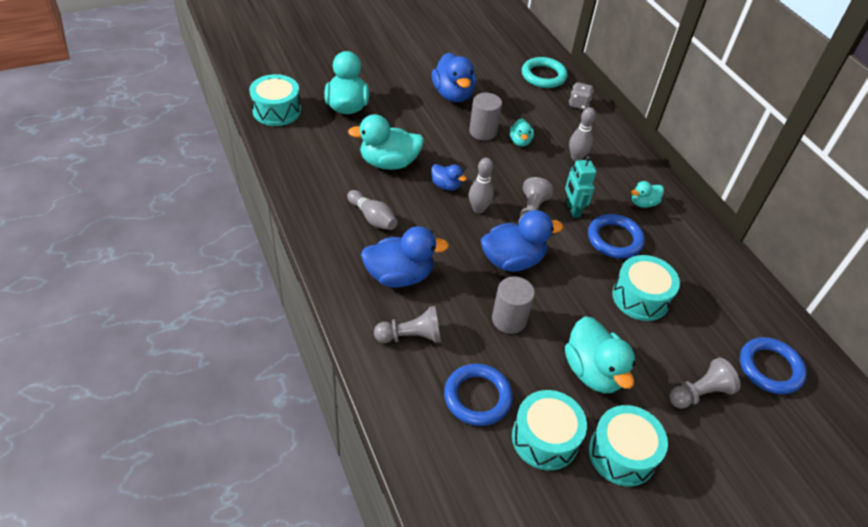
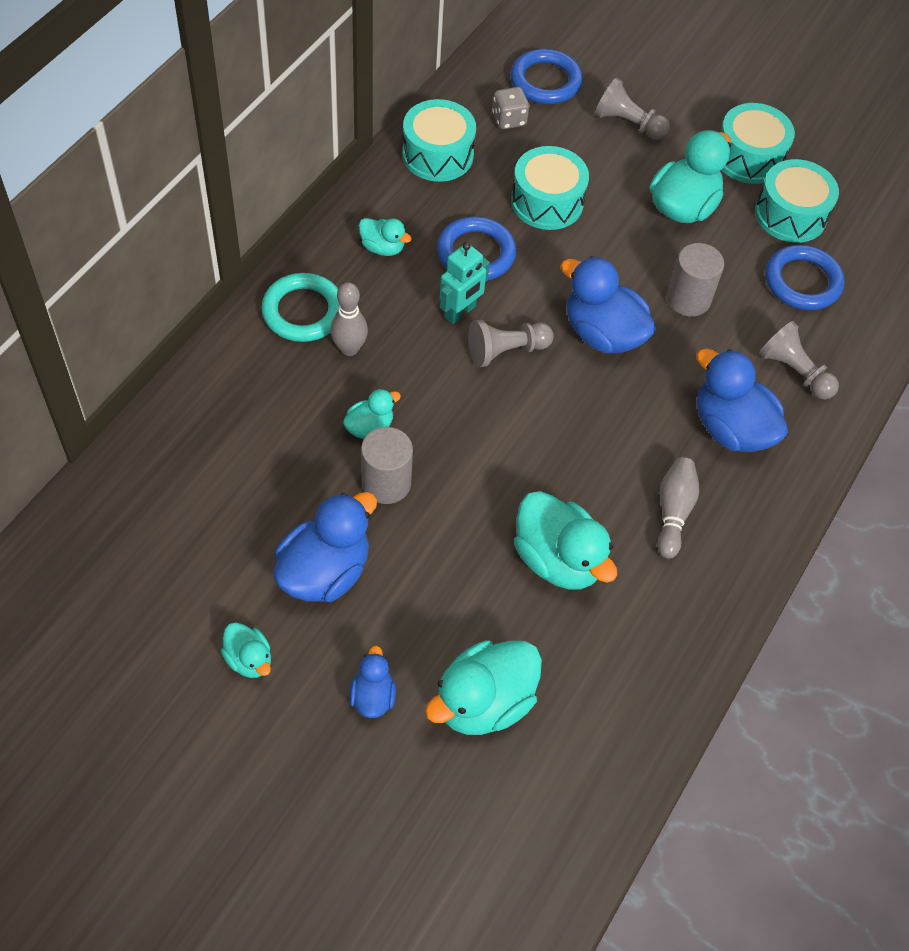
camera: 125 degrees left, 10 degrees up
(276, 110) = (583, 798): turquoise drum -> turquoise drum (437, 154)
(432, 60) = (249, 659): none -> turquoise duck
(446, 185) = (540, 466): blue duck -> blue duck (372, 696)
(478, 209) = (550, 408): grey bowling pin -> none
(543, 76) = (166, 474): turquoise ring -> turquoise ring (303, 311)
(579, 104) = (212, 396): grey dice -> grey dice (509, 119)

